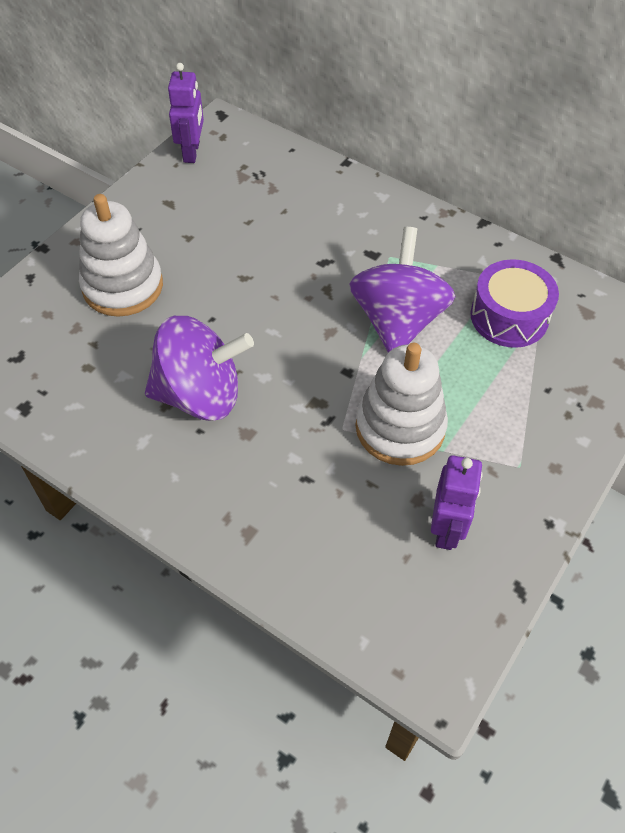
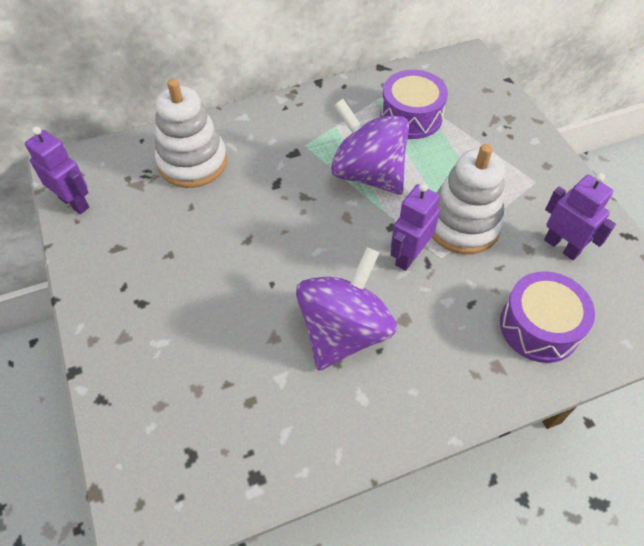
camera: 55 degrees left, 0 degrees up
(123, 286) = (181, 329): white stacking toy -> white stacking toy (192, 162)
(322, 550) = (539, 327): none -> purple drum
(323, 402) = (408, 256): none -> purple robot

